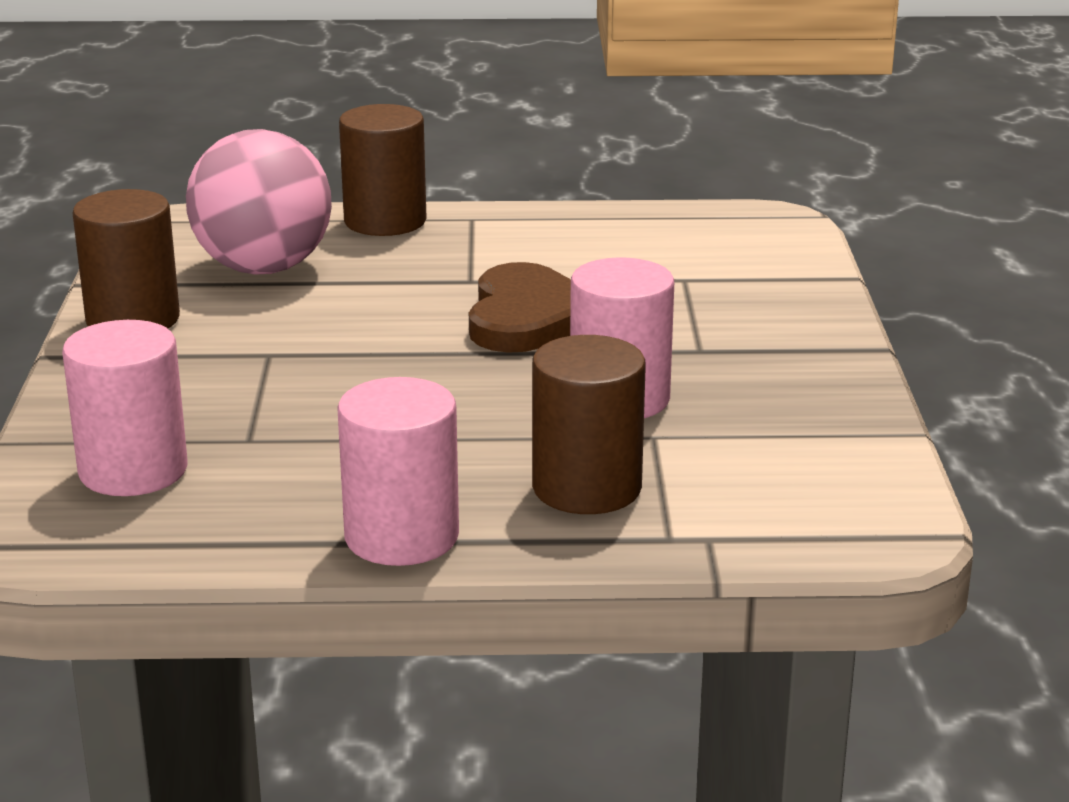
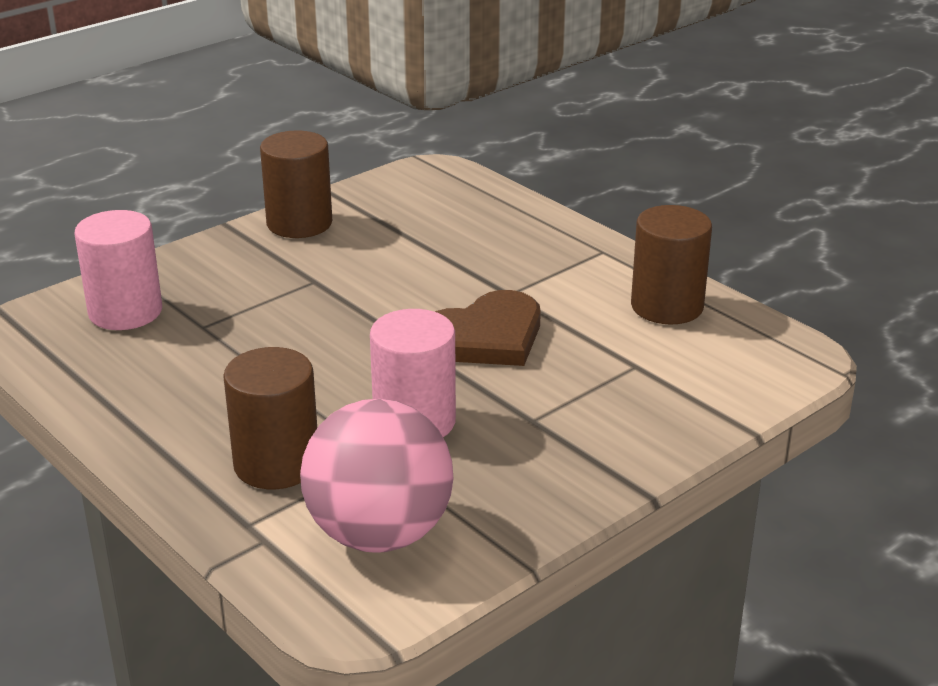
camera: 50 degrees right, 5 degrees up
(263, 268) = (422, 225): pink ball -> pink ball (379, 534)
(385, 221) = (548, 227): brown cylinder -> brown cylinder (667, 306)
(401, 537) = (142, 428): pink cylinder -> none

